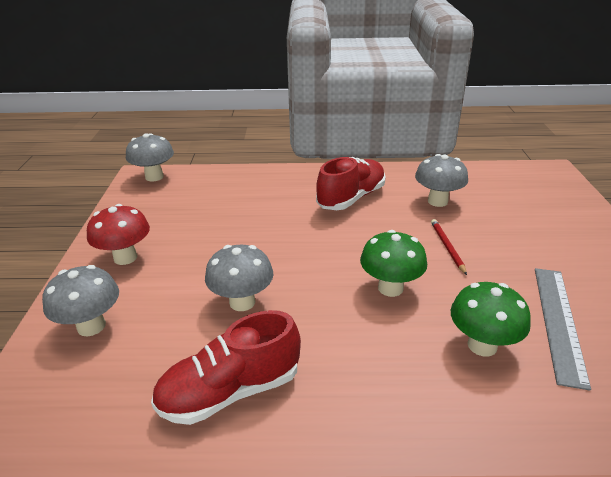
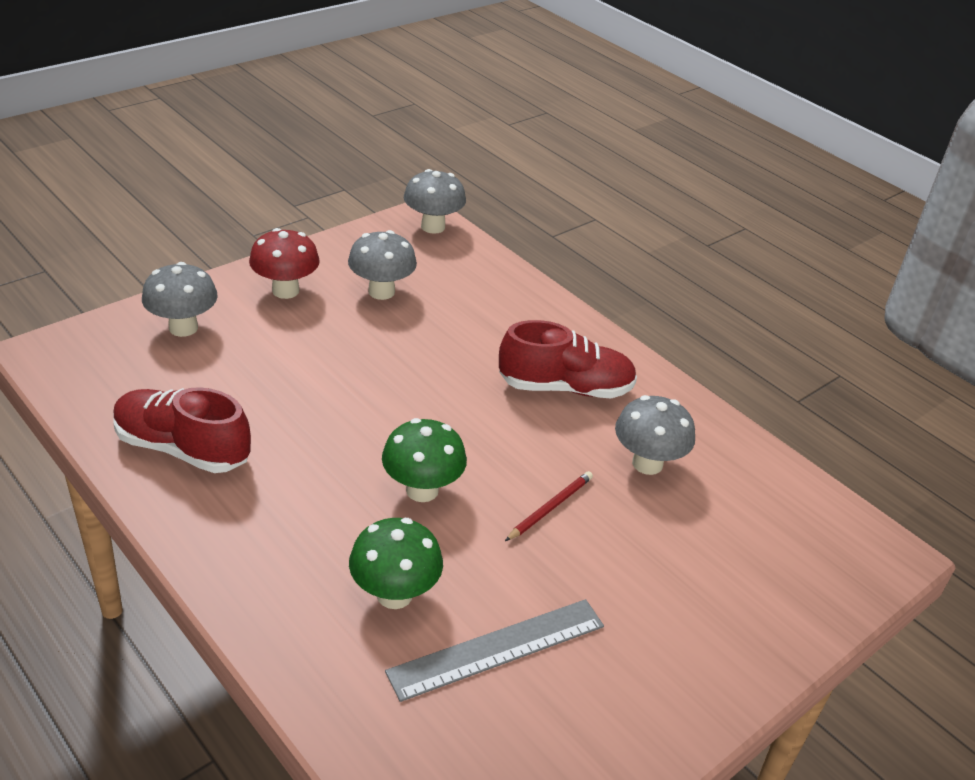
camera: 45 degrees right, 5 degrees up
(242, 302) = (297, 397): grey mushroom -> grey mushroom (381, 292)

